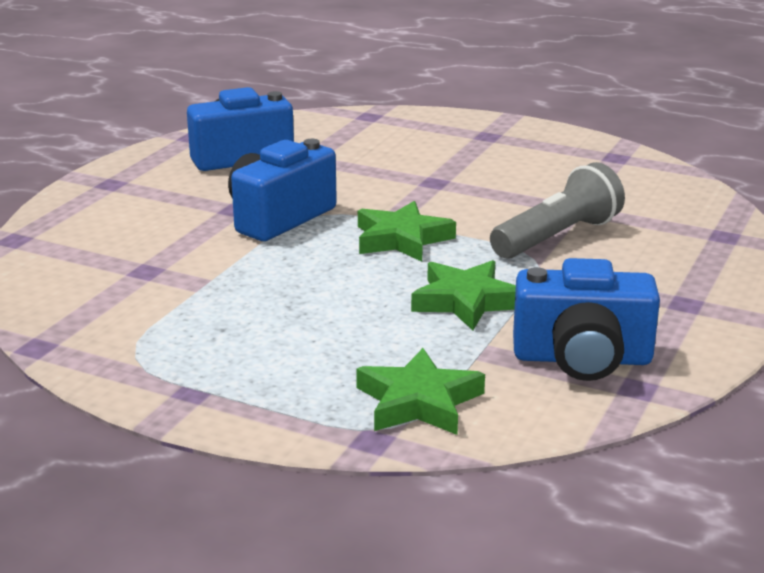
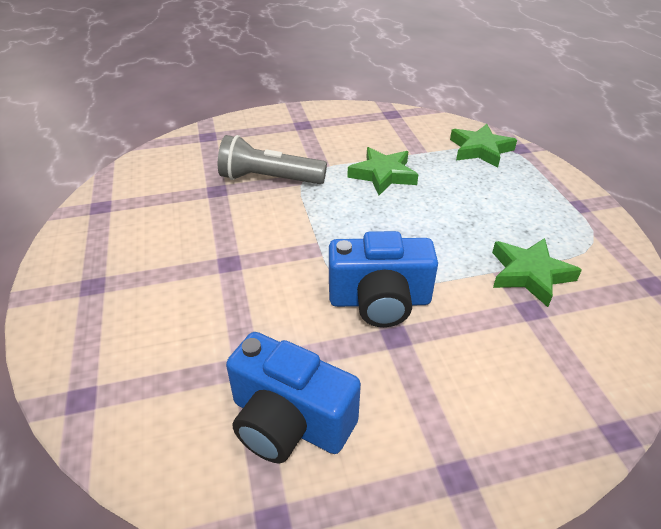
camera: 130 degrees left, 15 degrees up
(401, 239) = (341, 229): green star -> green star (530, 274)
(582, 359) = (389, 130): blue camera -> none

